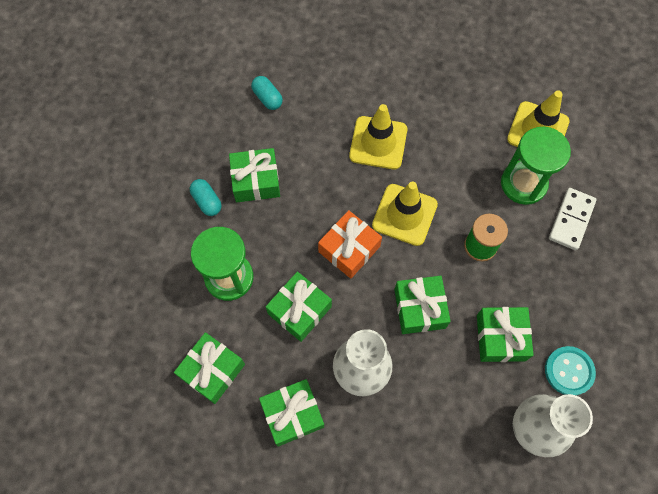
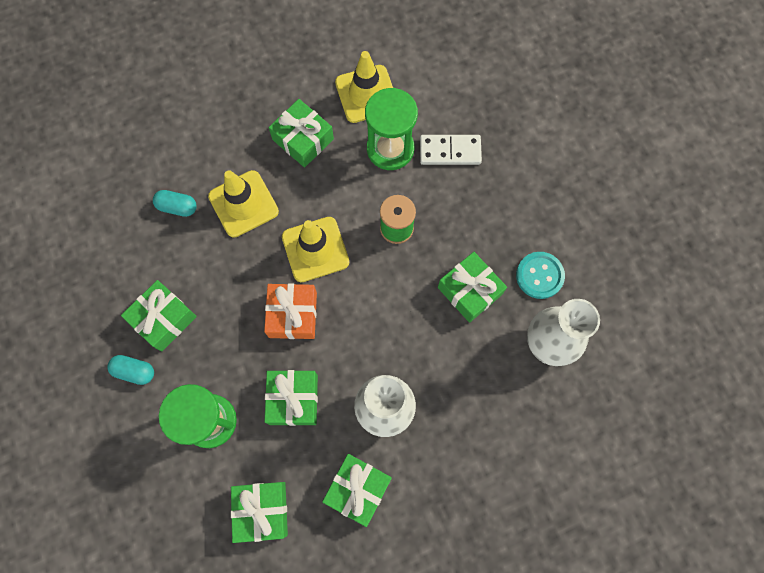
camera: 40 degrees left, 5 degrees up
(267, 98) = (112, 237): turquoise capsule -> turquoise capsule (177, 207)
(419, 308) = (389, 318): green gift -> green gift (303, 139)
(571, 220) = (450, 151): white domino -> white domino turned 75 degrees counterclockwise

